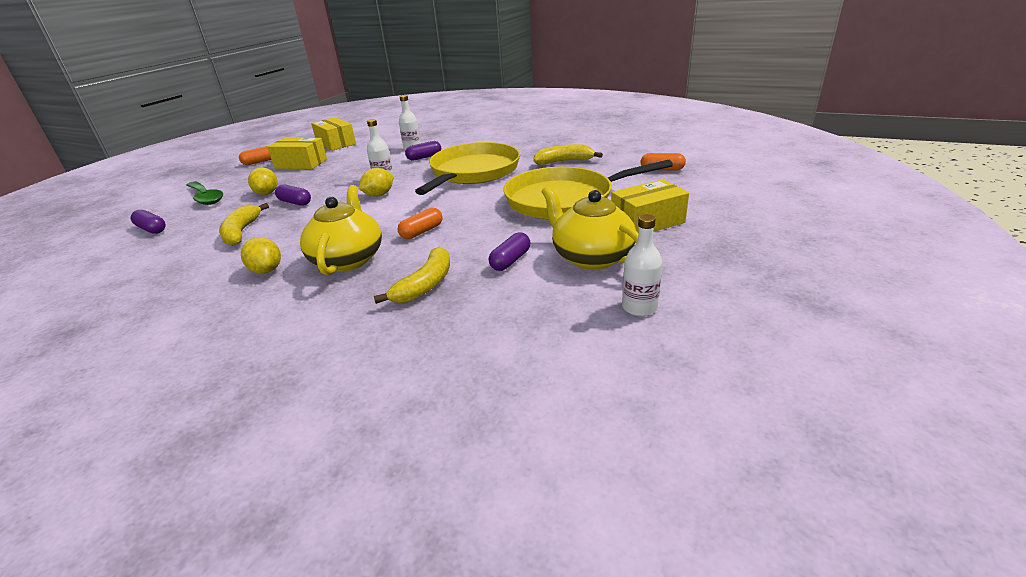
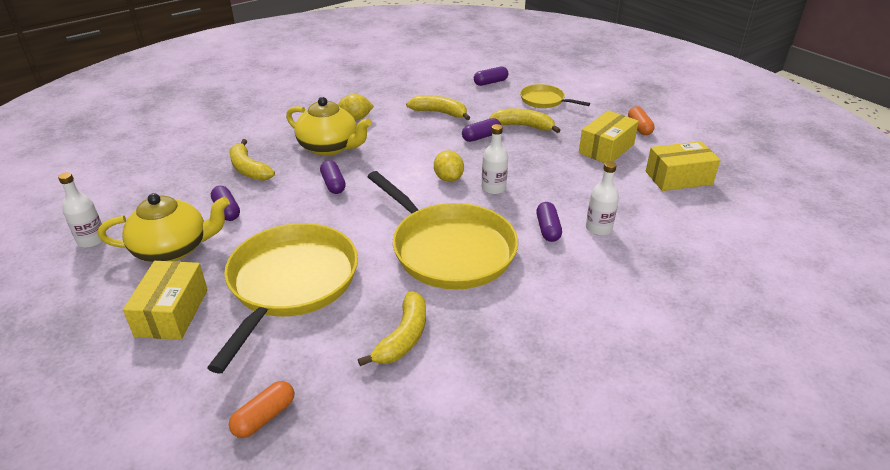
camera: 115 degrees right, 5 degrees up
(206, 197) = (544, 100): green spoon -> yellow pan
(267, 193) = (523, 126): yellow lemon -> yellow banana
(422, 232) = (333, 184): orange capsule -> purple capsule

